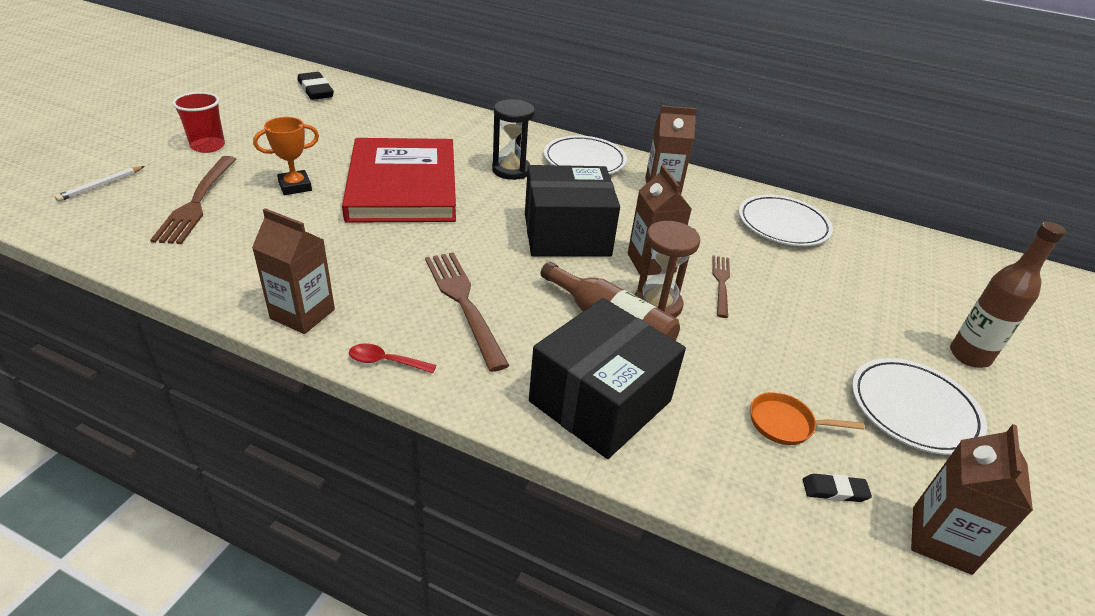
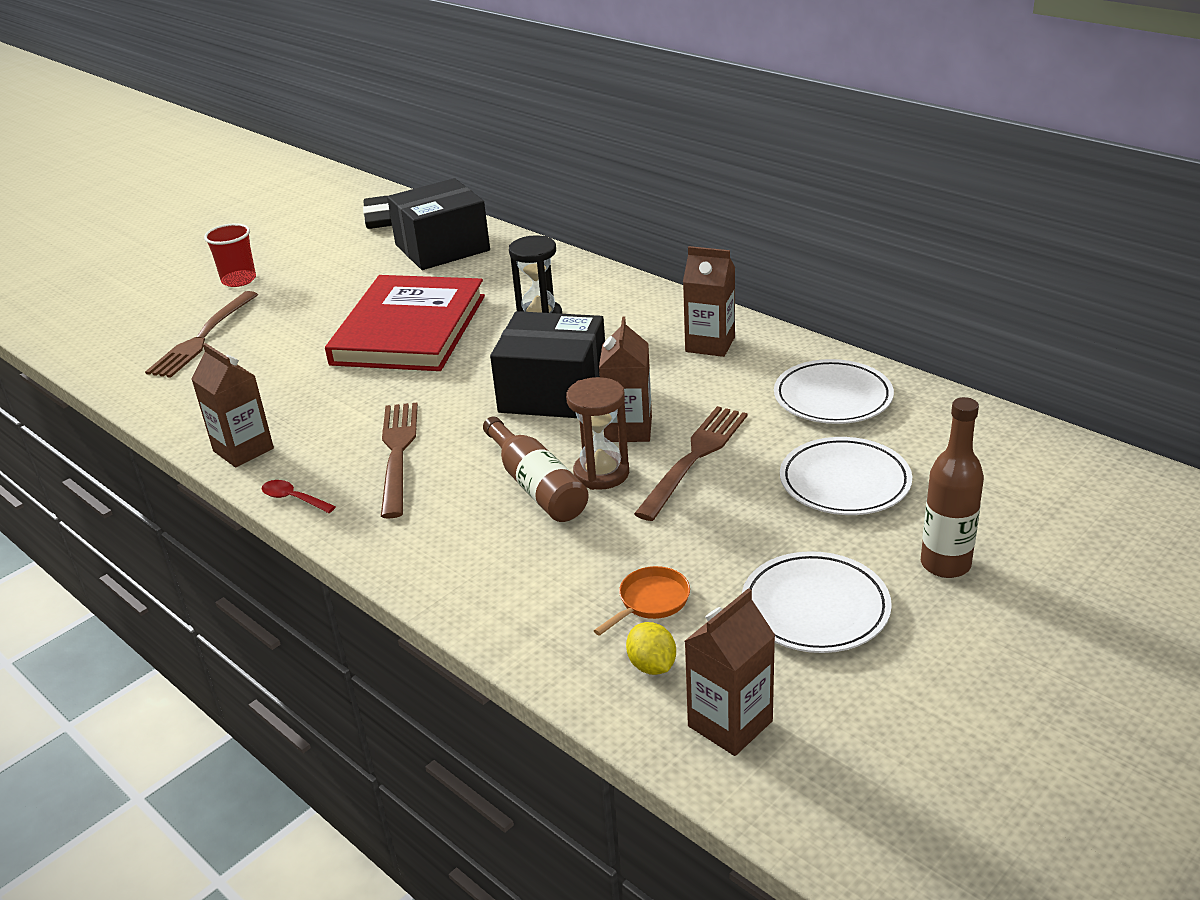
camera: 25 degrees right, 5 degrees down
(100, 185) = (126, 317): white pencil -> none
(295, 186) = (300, 326): orange trophy -> none
(584, 160) = (636, 308): white plate -> white plate (844, 482)
(600, 401) = (472, 556): black box -> black box (442, 247)
(721, 282) = (695, 457): brown fork -> brown fork, size x1.69
(785, 424) = (650, 601): orange pan -> orange pan turned 105 degrees clockwise
(834, 490) = (652, 665): black eraser -> yellow lemon

